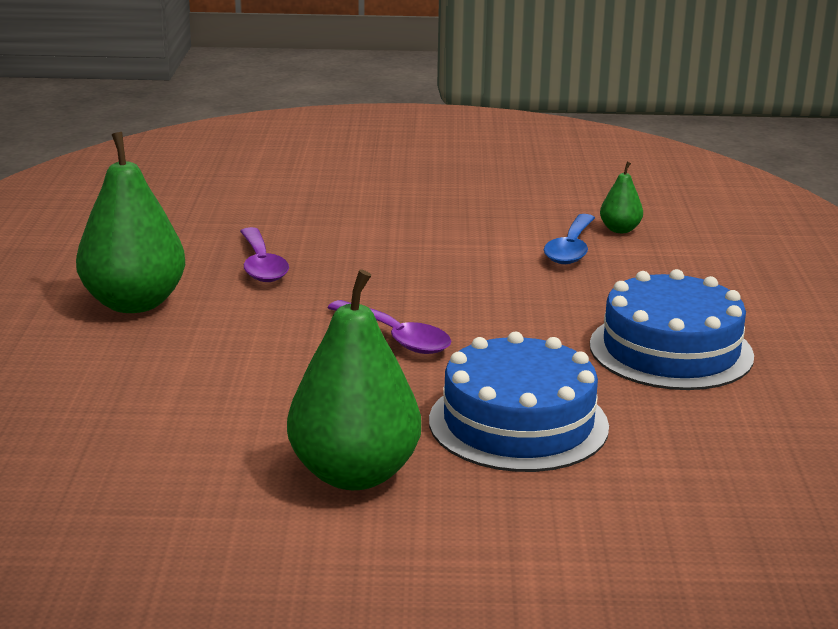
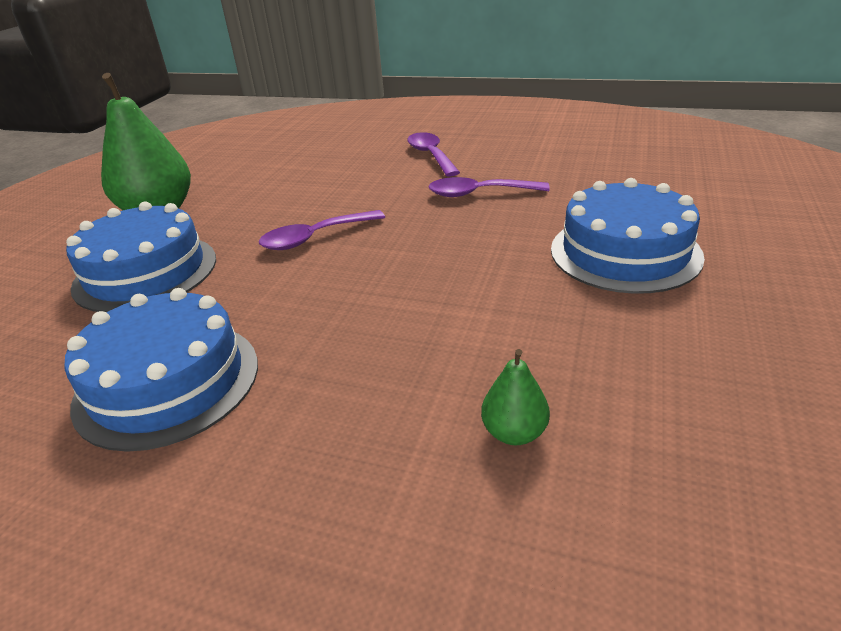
camera: 110 degrees right, 10 degrees up
(134, 303) = (431, 155): green pear -> purple spoon
(378, 204) = (625, 252): none -> blue cake
(571, 249) = (459, 368): blue spoon -> none

